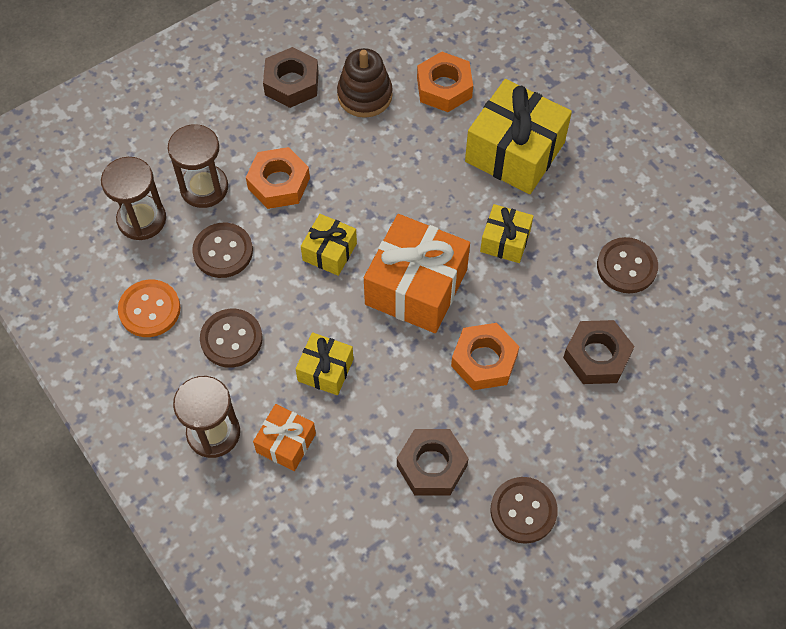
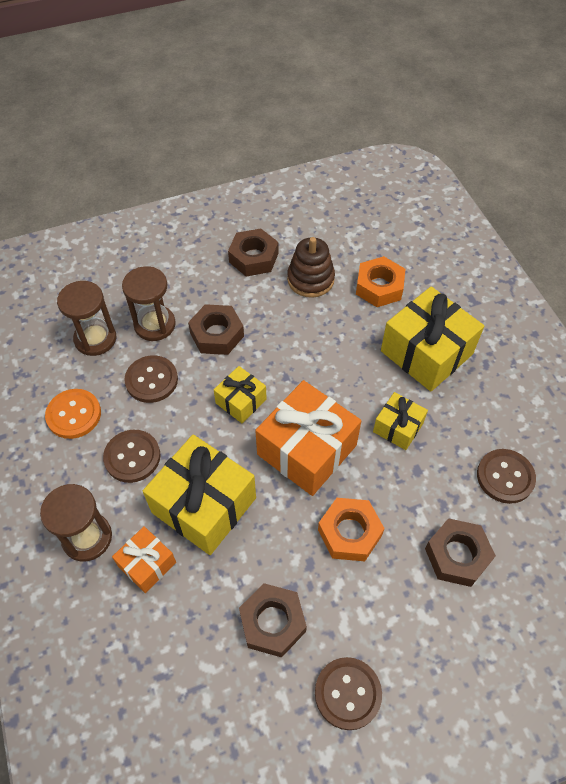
camera: 15 degrees right, 5 degrees down
(278, 183) = (217, 334): orange nut -> brown nut
(325, 370) = (204, 505): yellow gift -> yellow gift, size x1.89

